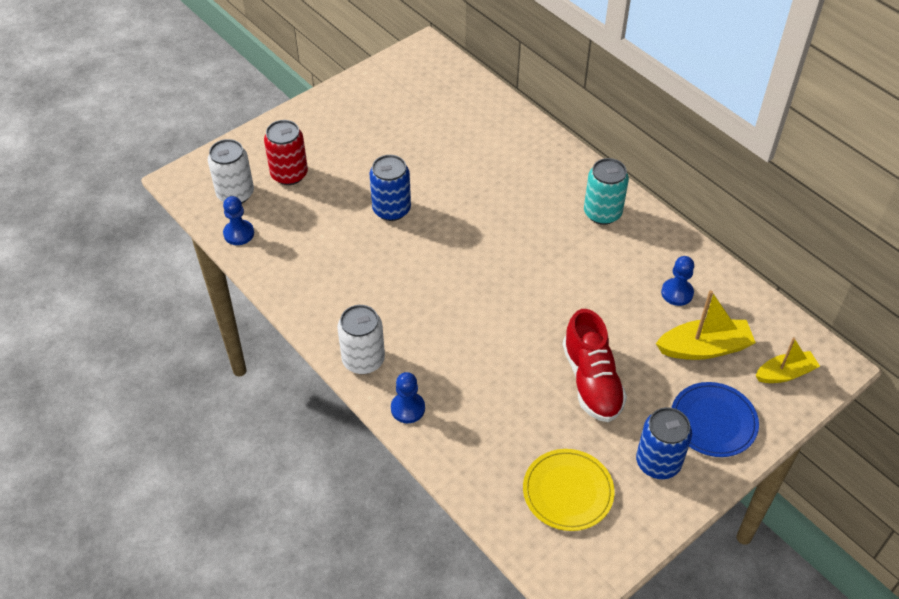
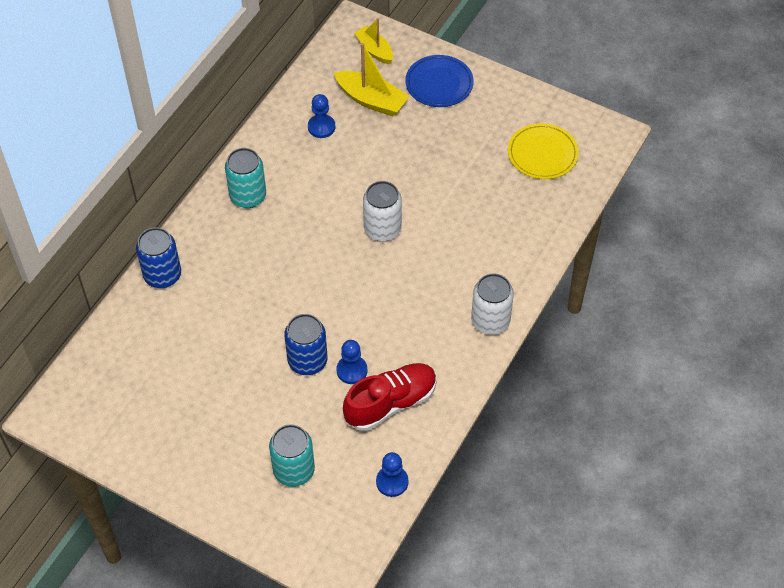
camera: 110 degrees left, 5 degrees up
(235, 194) = (340, 509): white can -> white can (382, 229)
(289, 174) = (294, 470): red can -> turquoise can
(408, 408) = (522, 273): blue pawn -> blue pawn (352, 370)
(591, 381) = (437, 162): red shoe -> red shoe (391, 403)
(658, 462) = (491, 108): blue can -> blue can (162, 275)
(704, 348) = (371, 100): yellow boat -> yellow boat turned 150 degrees clockwise

